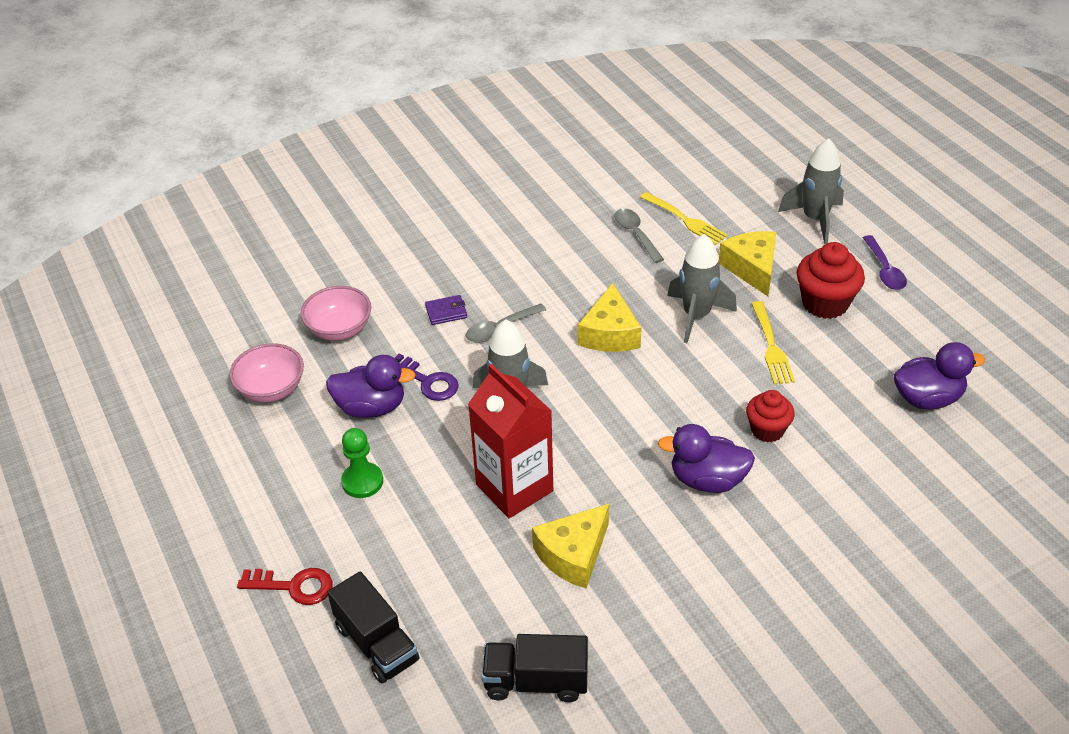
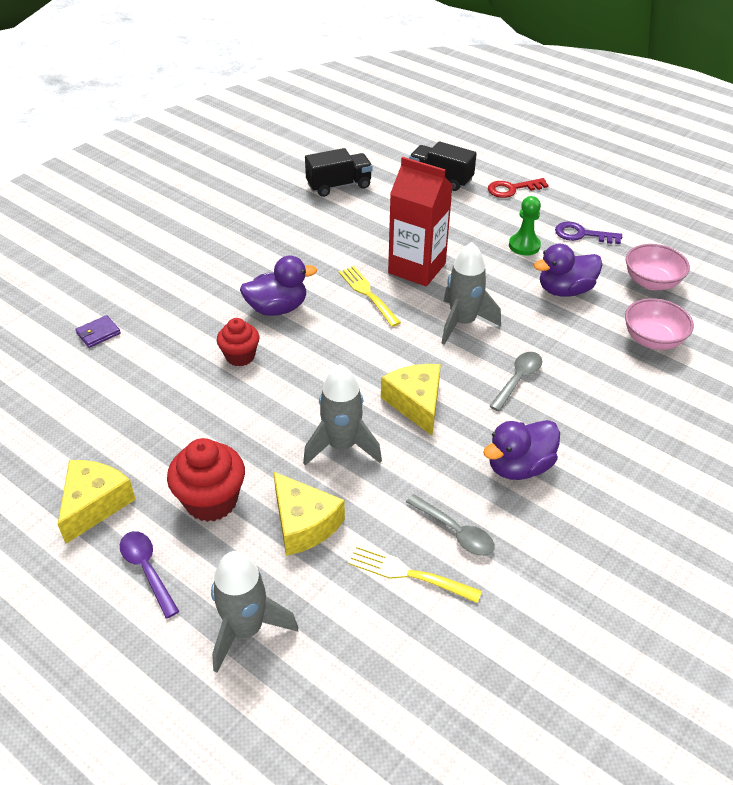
camera: 155 degrees right, 0 degrees up
(428, 381) = (540, 319): purple key -> purple key (582, 234)
(446, 312) = (578, 381): purple wallet -> purple wallet (98, 333)
(573, 554) = (352, 243): yellow cheese -> yellow cheese (94, 504)
(771, 346) = (257, 434): yellow fork -> yellow fork (368, 294)
(927, 398) = (97, 422): purple duck -> purple duck (519, 466)

